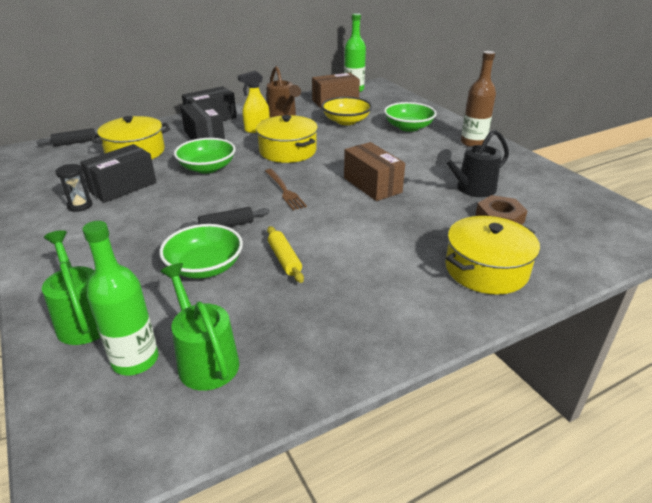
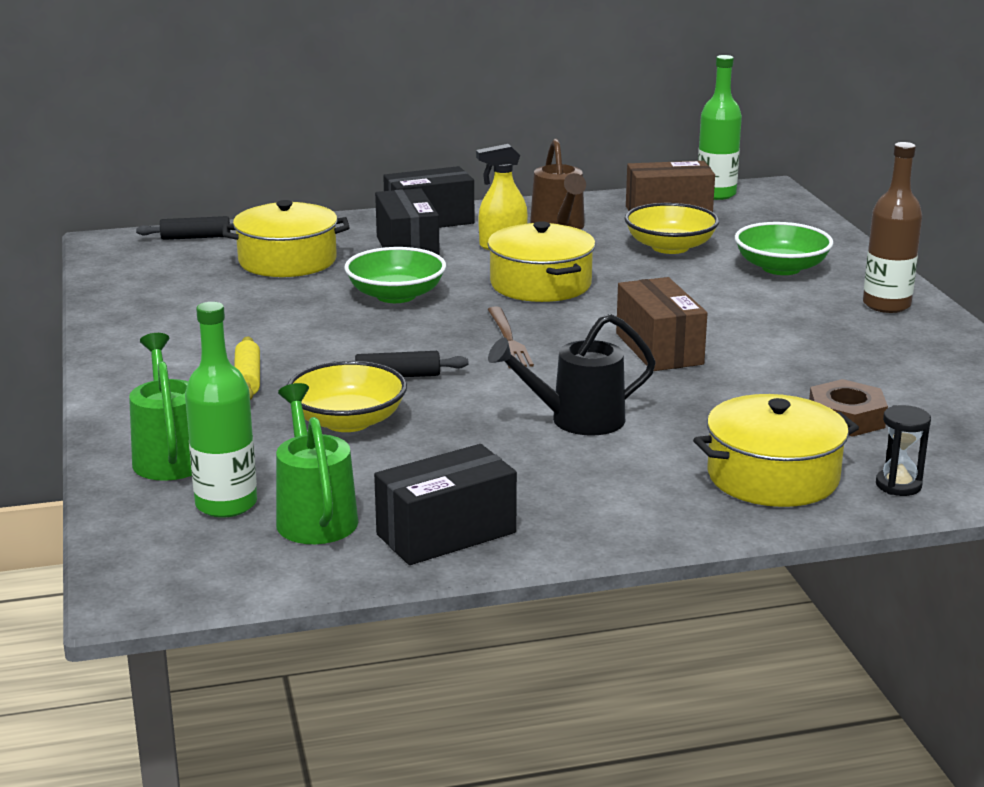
camera: 15 degrees right, 10 degrees down
(80, 206) = (187, 326): black hourglass -> black hourglass (898, 485)
(123, 187) = (256, 308): black box -> black box (446, 533)
(205, 267) = (347, 421): green bowl -> yellow bowl
(284, 259) = (467, 427): yellow rolling pin -> yellow rolling pin (248, 379)
(471, 189) = (828, 373): black watering can -> black watering can (576, 420)

